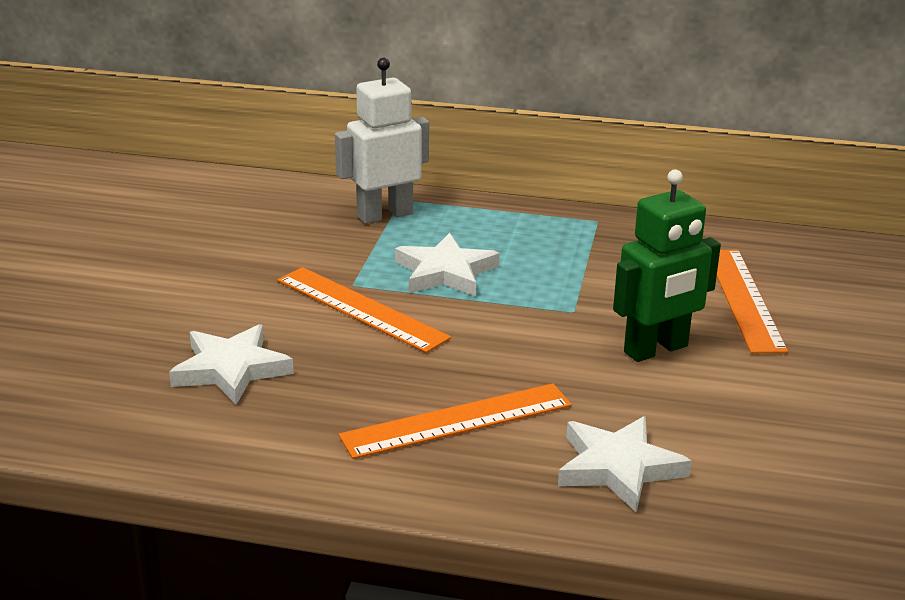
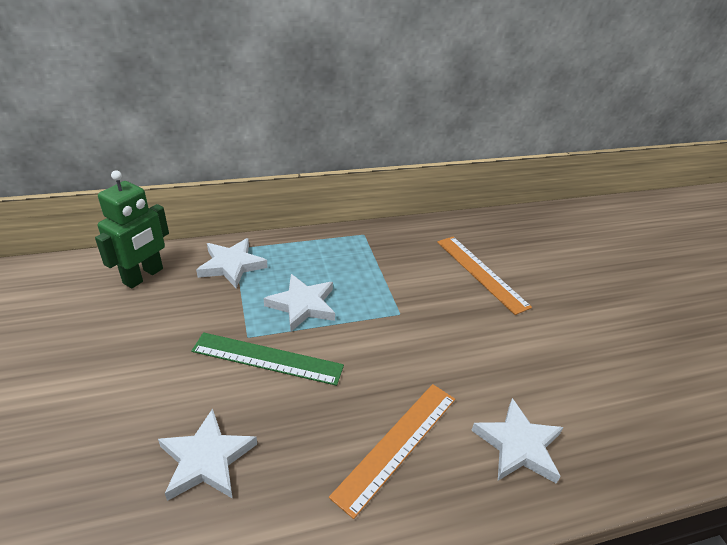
camera: 30 degrees left, 10 degrees up
(361, 309) = (267, 358): orange ruler -> green ruler
(384, 215) = (232, 265): white robot -> white star
(656, 350) = (466, 330): green robot -> green robot (143, 276)

